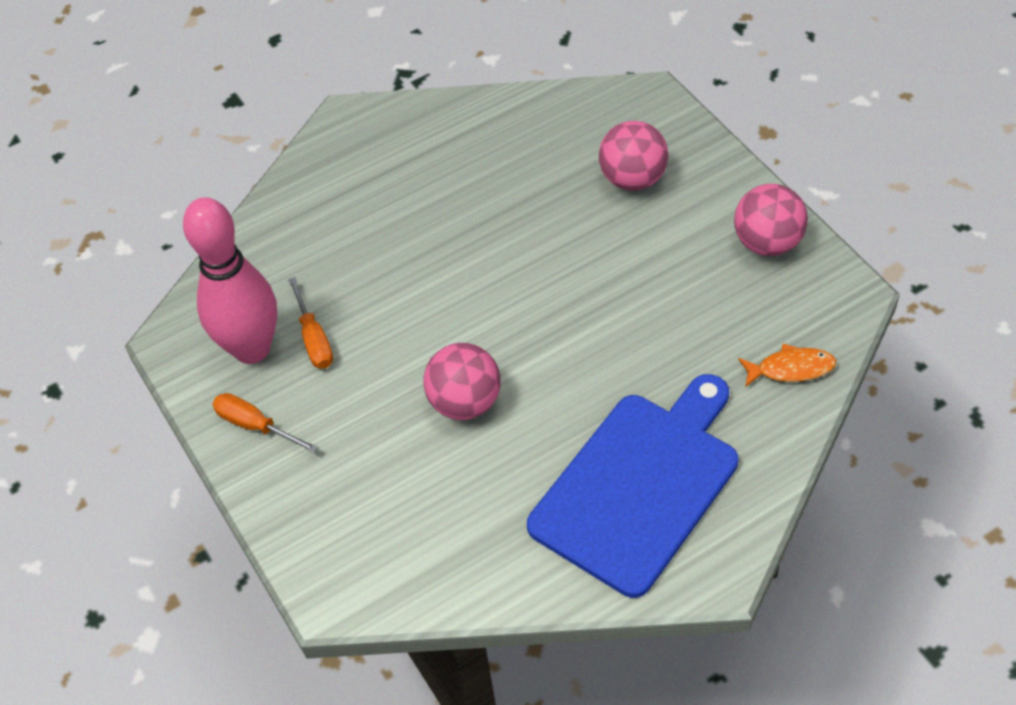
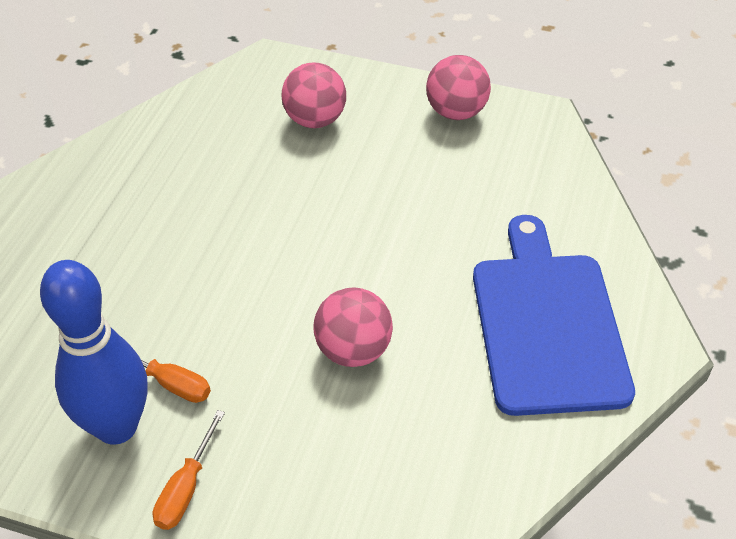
camera: 45 degrees left, 5 degrees down
(252, 349) = (116, 426): pink bowling pin -> blue bowling pin
(255, 426) = (186, 488): orange screwdriver -> orange screwdriver turned 60 degrees counterclockwise
(791, 369) = (560, 183): orange fish -> none

